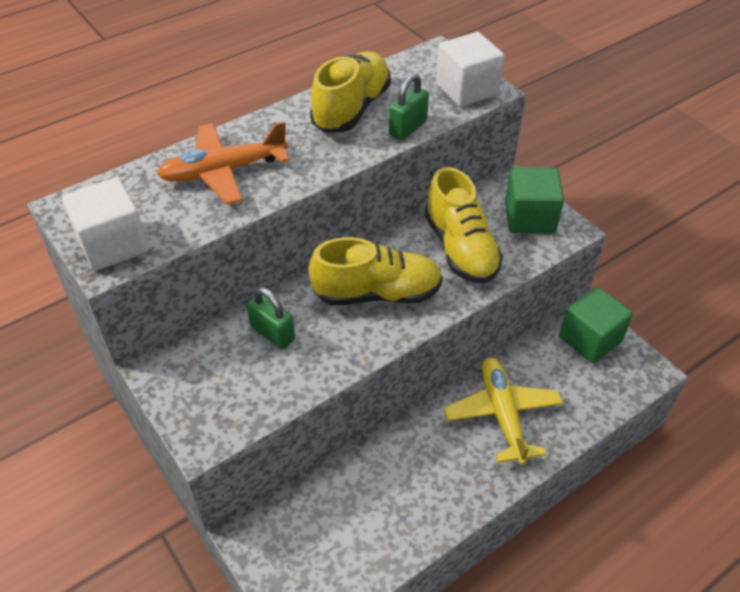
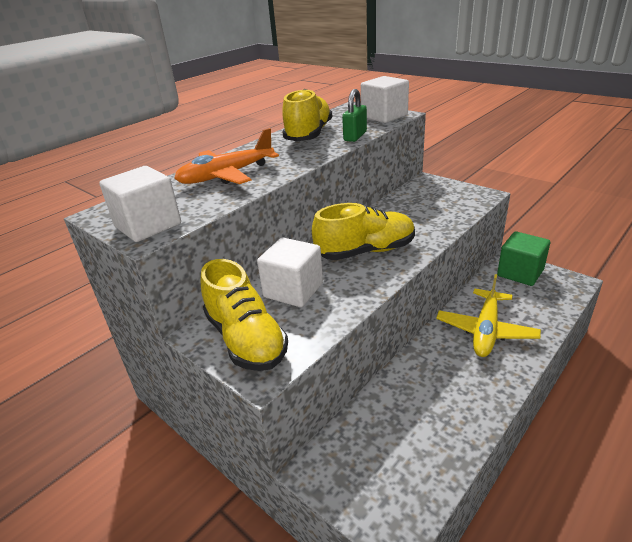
camera: 10 degrees left, 15 degrees down
(272, 333) = (293, 290): green padlock -> white cube
(460, 248) = (413, 217): yellow shoe -> yellow shoe (246, 339)
(502, 414) = (485, 330): yellow plane -> yellow plane turned 135 degrees counterclockwise
(529, 218) = (452, 194): green cube -> none

